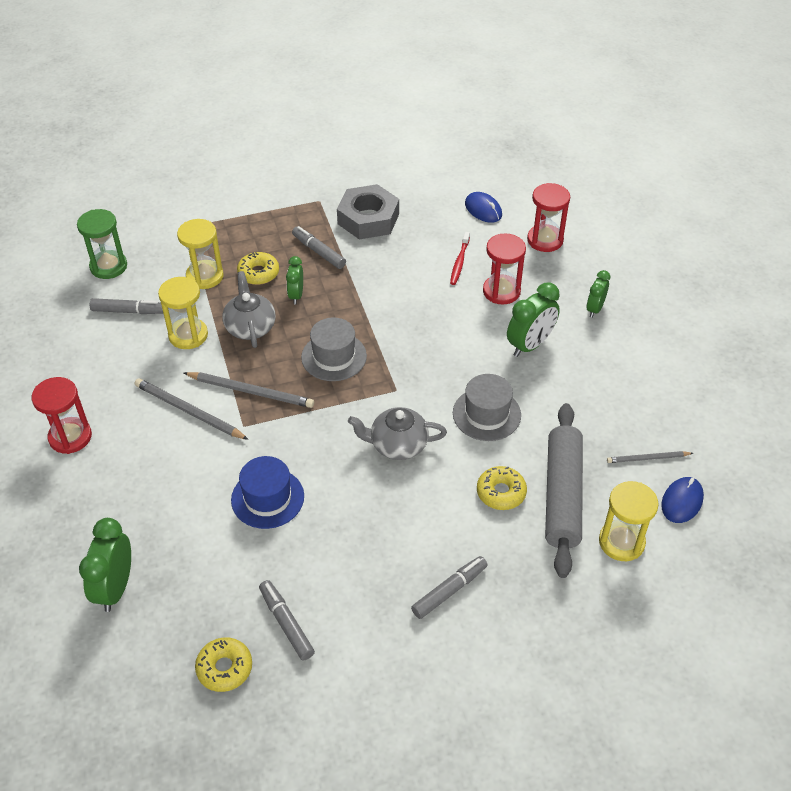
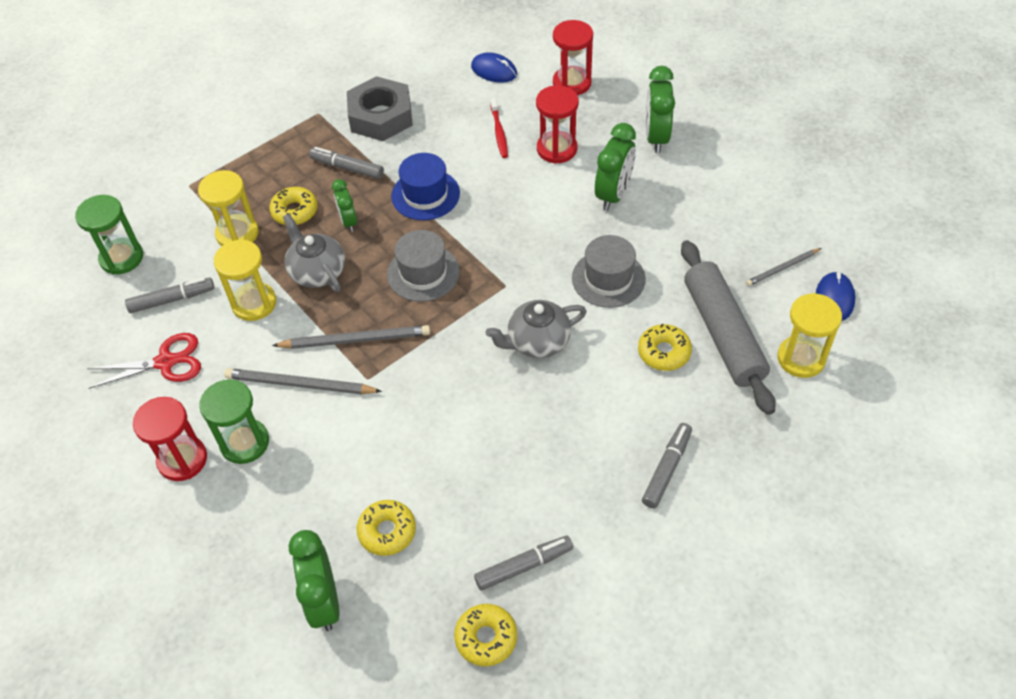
camera: 20 degrees left, 5 degrees up
(98, 358) = (165, 362): none -> red scissors
(123, 441) = (244, 443): none -> green hourglass
(193, 552) = (387, 531): none -> yellow donut
(267, 498) = (434, 445): blue hat -> blue hat (425, 195)
(286, 623) = (524, 566): grey marker -> grey marker turned 120 degrees clockwise
(594, 309) = (656, 137): green clock -> green clock, size x1.64

